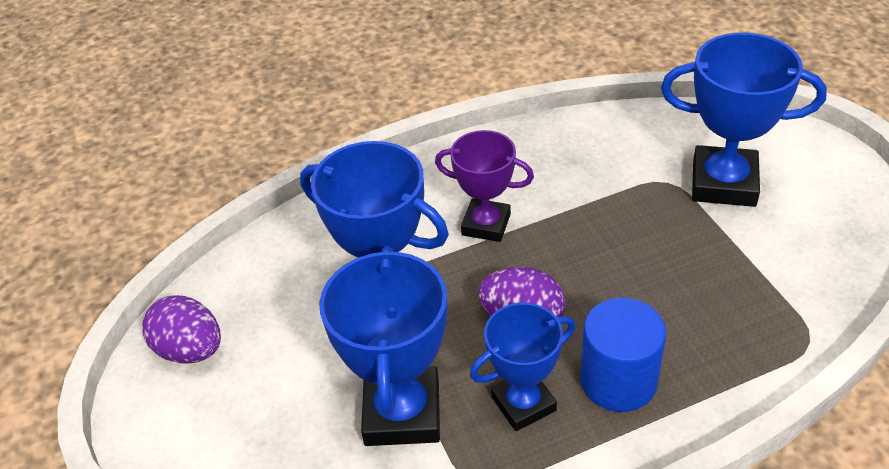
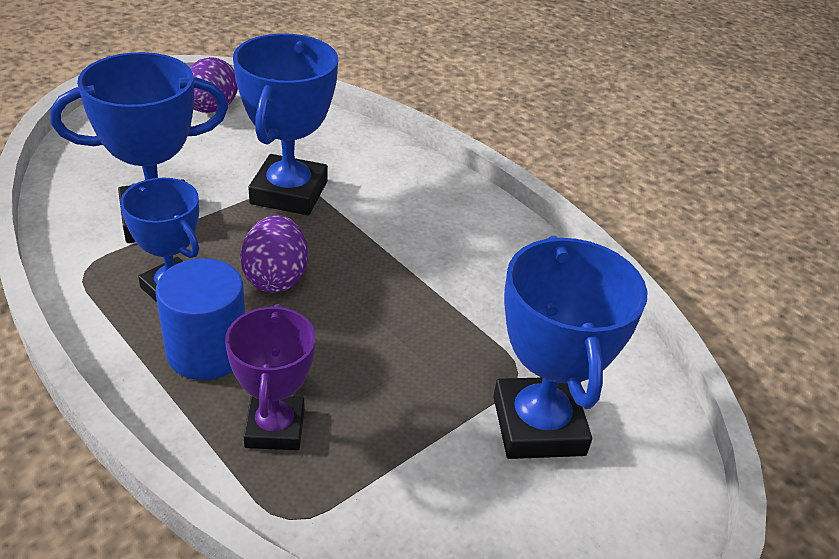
camera: 65 degrees right, 5 degrees down
(486, 224) = (397, 240): purple trophy -> purple trophy (275, 428)

